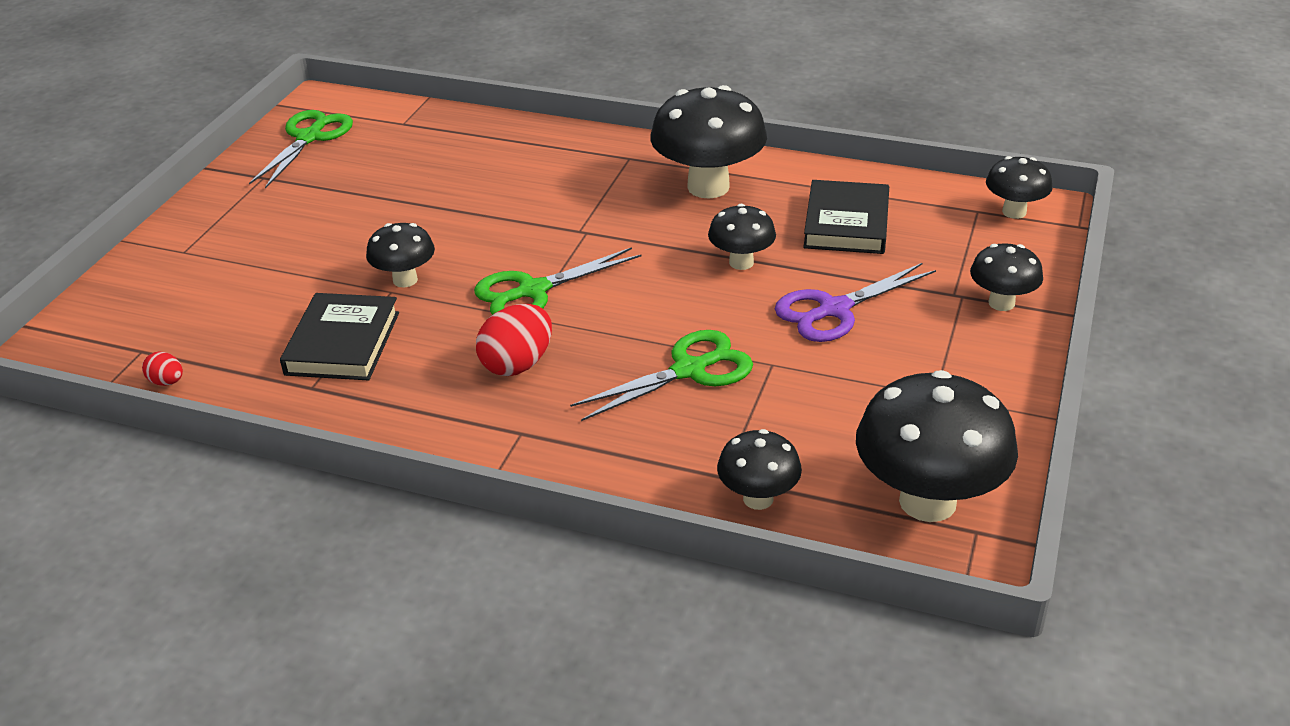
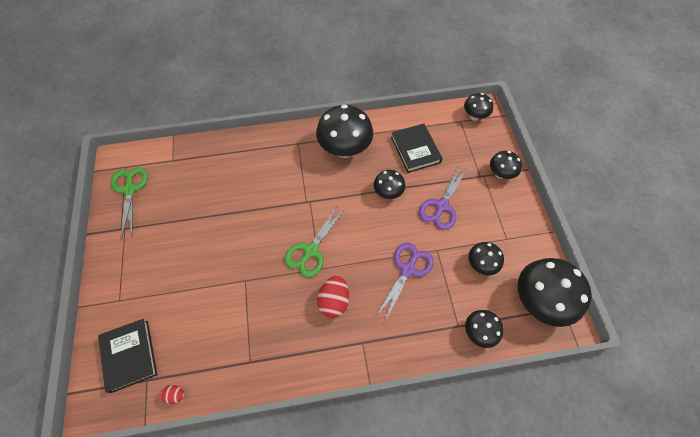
camera: 30 degrees left, 25 degrees up
(343, 343) = (245, 326): black book -> black book (130, 355)
(405, 280) = (247, 270): black mushroom -> black mushroom (481, 264)
(689, 370) = (407, 270): green scissors -> purple scissors

